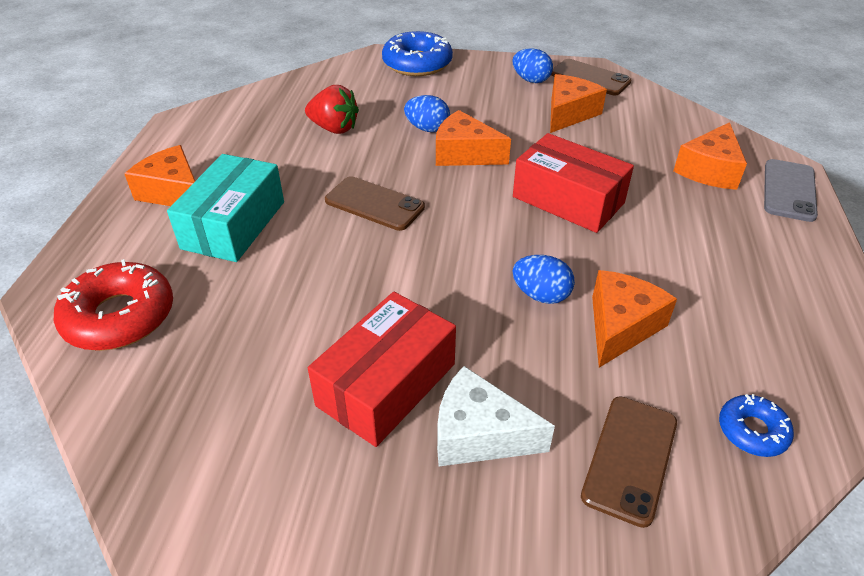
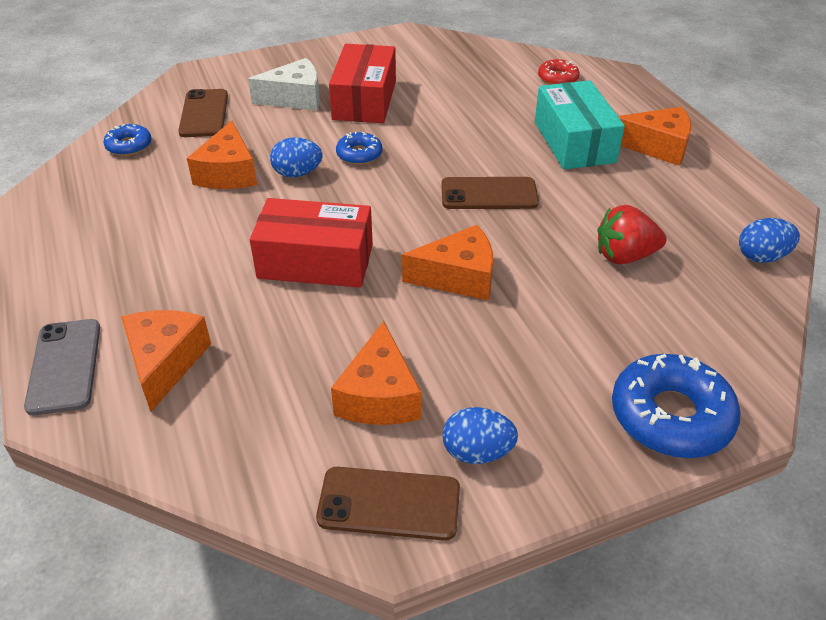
camera: 150 degrees right, 0 degrees up
(119, 316) = (558, 78): red donut -> red donut, size x0.54
(427, 129) = (529, 295): blue egg -> blue egg (762, 257)
(458, 295) = (359, 154): none -> blue donut

